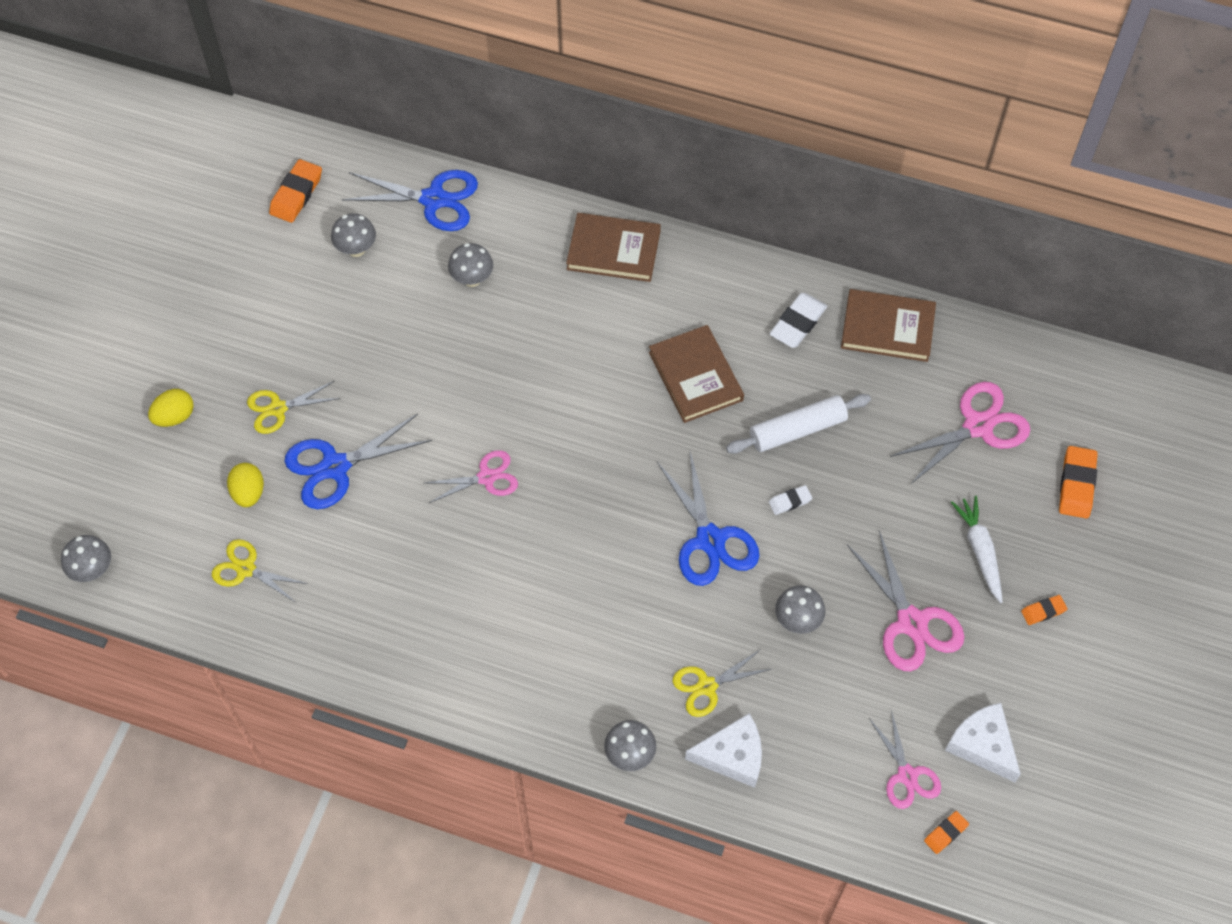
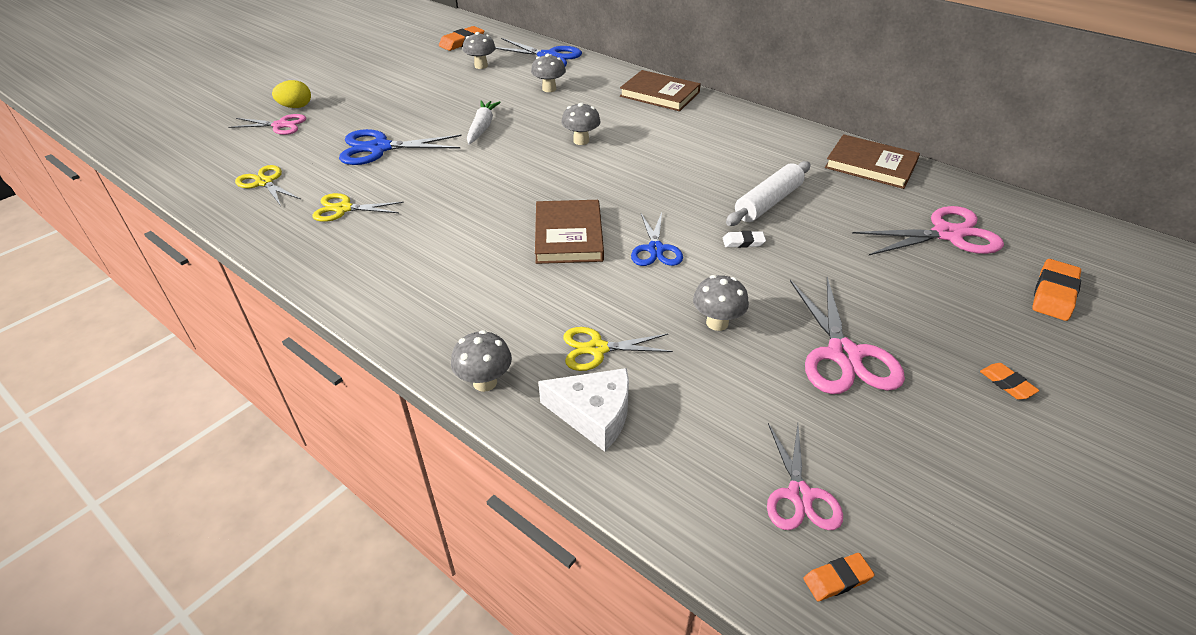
camera: 20 degrees right, 20 degrees down
(93, 570) = (161, 160): grey mushroom -> grey mushroom (581, 141)
(248, 493) = (307, 147): yellow egg -> none
(278, 408) = (367, 116): yellow scissors -> yellow scissors (343, 209)
(486, 477) = (487, 175): pink scissors -> pink scissors (280, 125)
(695, 376) = (691, 159): brown book -> brown book (568, 235)
(710, 540) = (655, 249): blue scissors -> blue scissors, size x0.64
(797, 430) = (768, 202): white rolling pin -> white rolling pin turned 45 degrees counterclockwise
(798, 323) = (791, 149): white eraser -> none
(979, 550) = (935, 317): white carrot -> white carrot (482, 127)
(982, 745) = (910, 492): white cheese -> none
(1043, 611) = (1007, 384): orange eraser -> orange eraser turned 60 degrees clockwise

